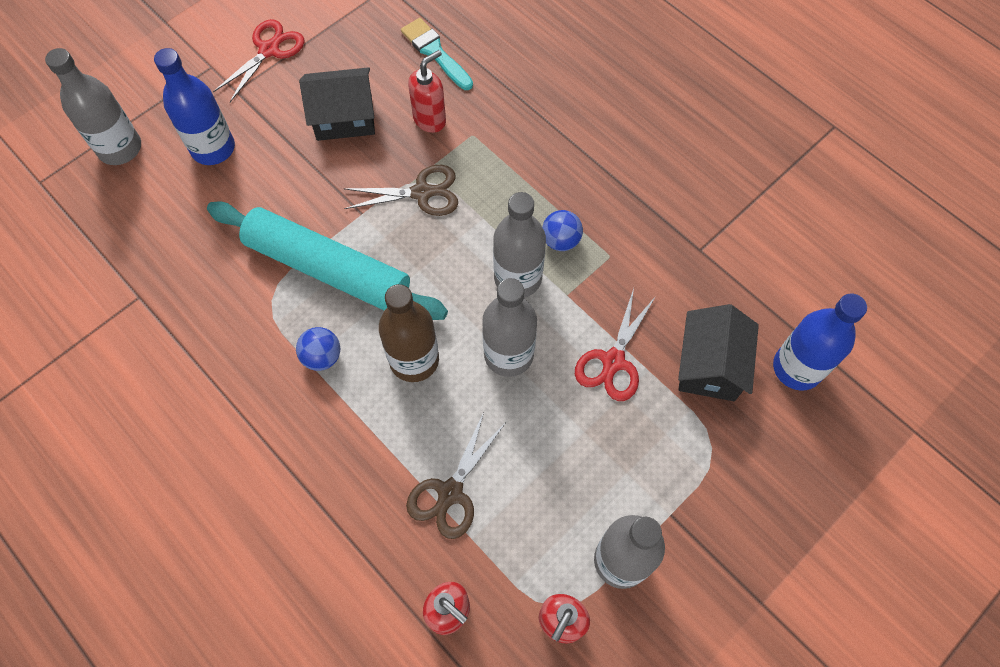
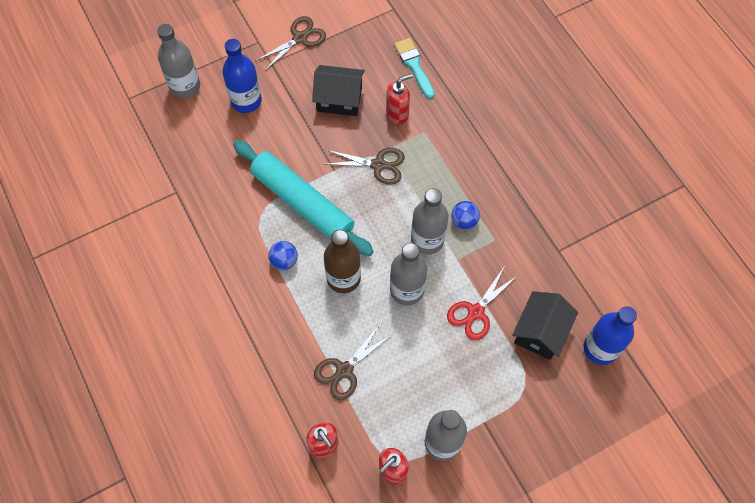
camera: 15 degrees right, 0 degrees up
(269, 50) = (300, 38): red scissors -> brown scissors

